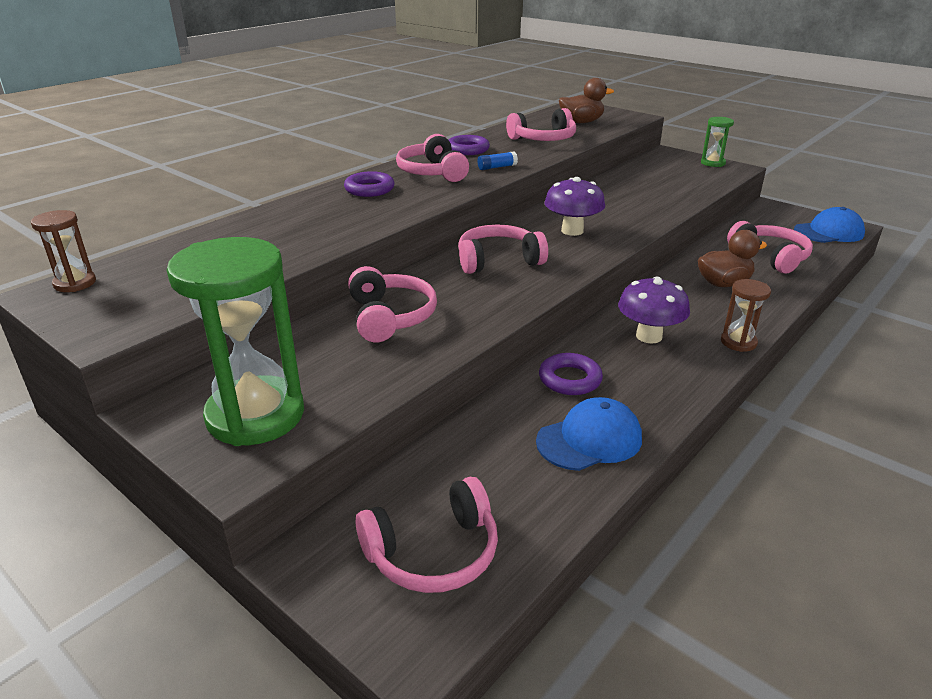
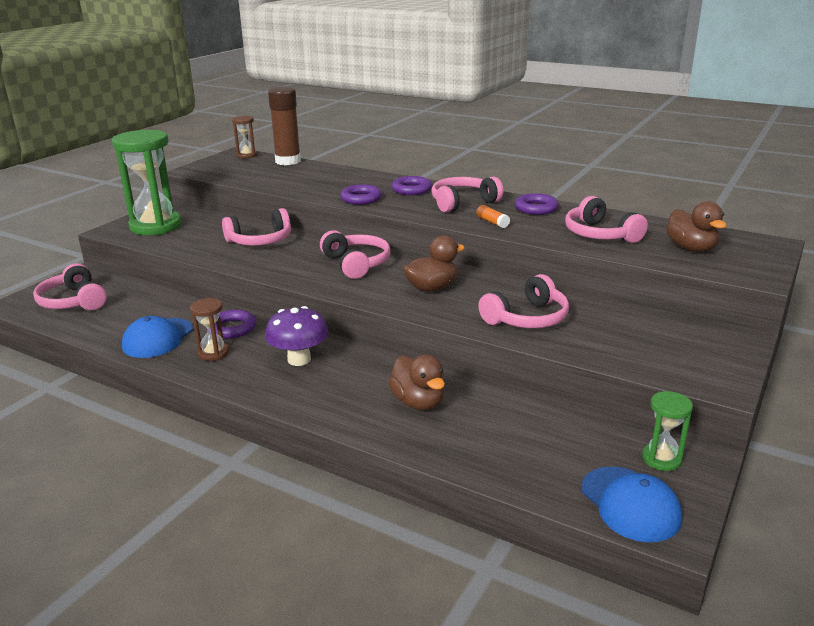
camera: 80 degrees right, 5 degrees down
(158, 251) = (288, 161): none -> brown glue stick
(382, 214) = (361, 199): none -> purple ring
(497, 167) = (492, 222): blue glue stick -> orange glue stick
(572, 231) = (432, 288): purple mushroom -> brown duck
(589, 440) = (158, 338): blue cap -> blue cap turned 60 degrees clockwise
(713, 163) = (726, 368): green hourglass -> green hourglass (661, 459)
(738, 342) = (293, 404): brown hourglass -> brown hourglass (213, 353)
(770, 257) = (508, 440): pink headphones -> pink headphones (527, 318)

